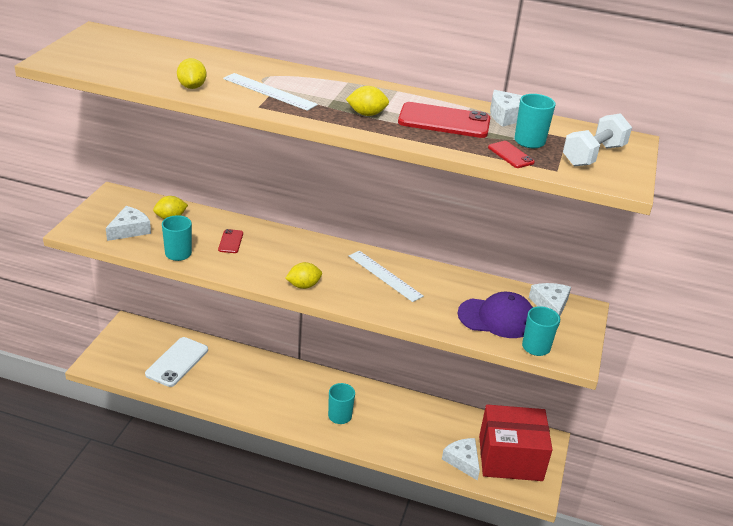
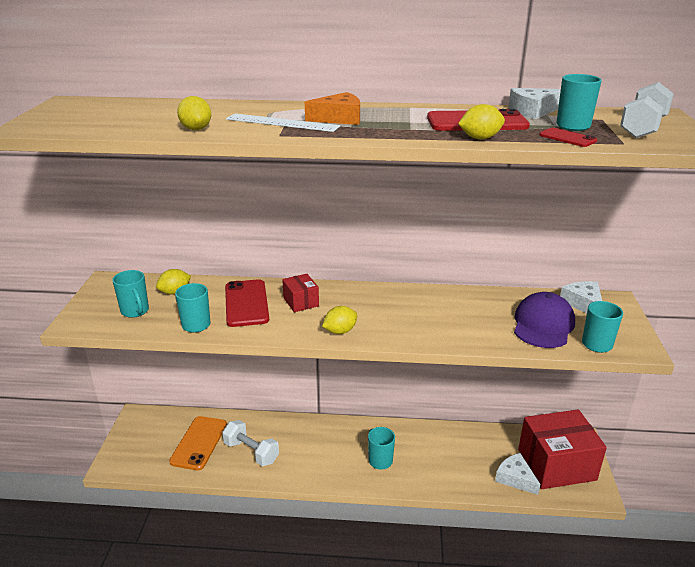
camera: 10 degrees left, 5 degrees down
(130, 230) = (135, 311): white cheese -> turquoise mug
(177, 362) = (199, 443): white phone -> orange phone
(222, 381) = (251, 452): none -> white dumbbell
(230, 241) = (246, 303): red phone -> red phone, size x1.96
(281, 250) = (301, 302): none -> red box
(323, 95) = (339, 118): none -> orange cheese
(366, 114) = (396, 127): yellow lemon -> yellow lemon (480, 138)
(384, 276) = (414, 306): white ruler -> none
(497, 318) = (543, 324): purple cap -> purple cap turned 60 degrees counterclockwise

